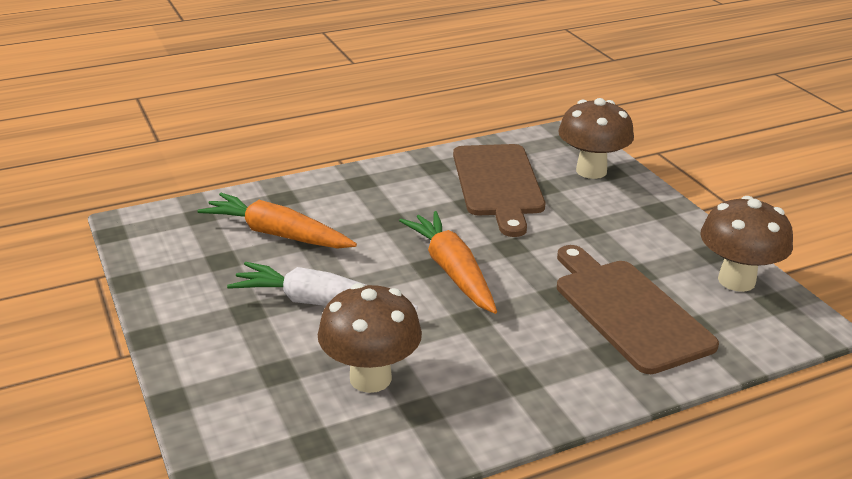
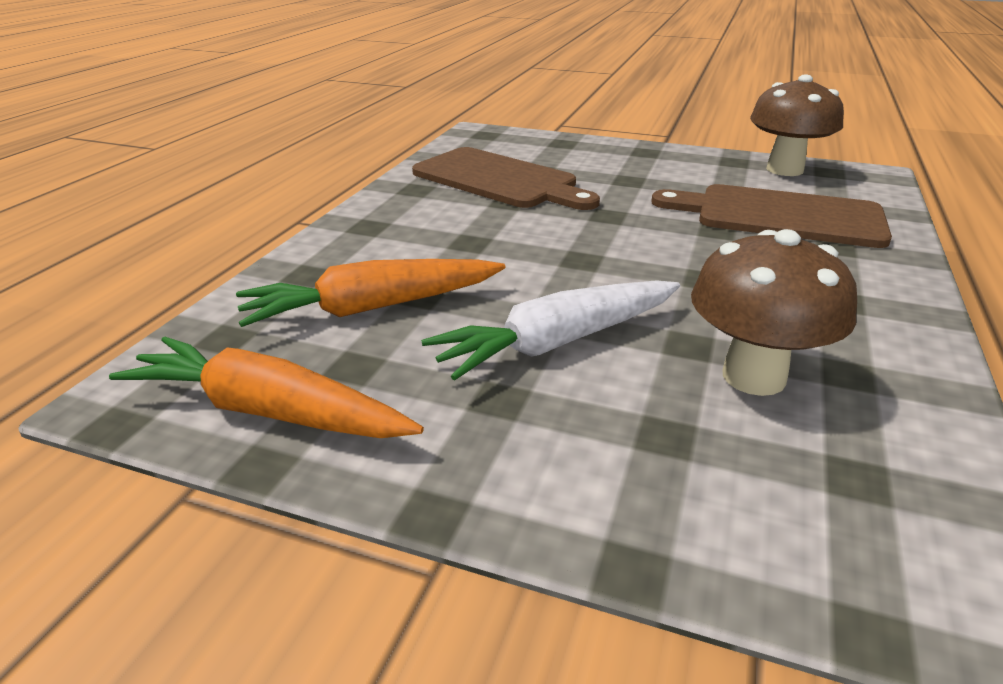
camera: 45 degrees left, 0 degrees up
(452, 271) = (608, 253): orange carrot -> orange carrot (268, 412)
(591, 171) = (549, 147): brown mushroom -> none

